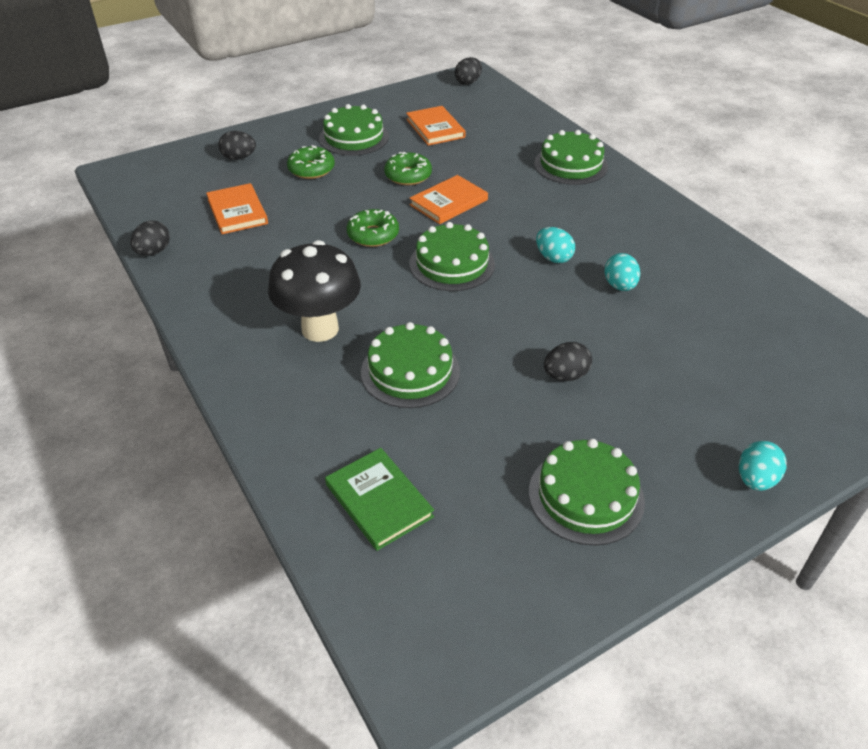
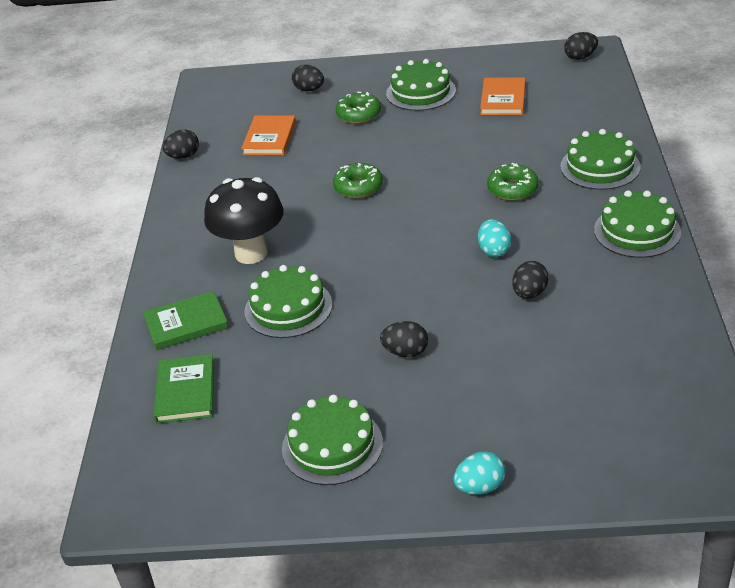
camera: 35 degrees right, 5 degrees down
(312, 425) = (186, 323): none -> green book
(408, 176) = (436, 140): green donut -> green donut (512, 189)
(448, 202) = (449, 174): orange book -> none
(452, 264) = (400, 231): green cake -> green cake (637, 231)
(619, 286) = (529, 293): turquoise egg -> black egg

